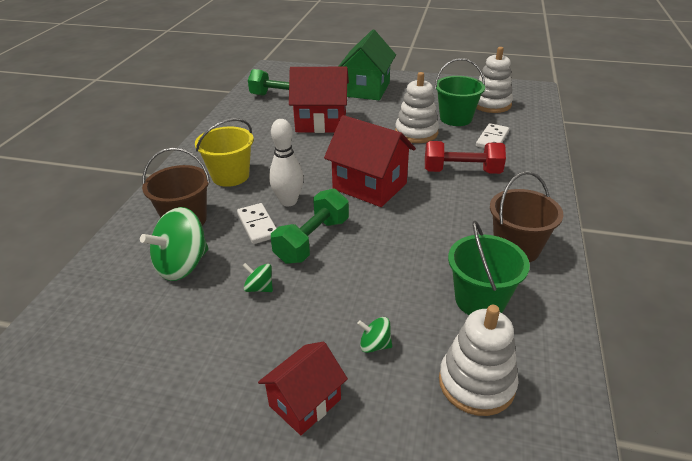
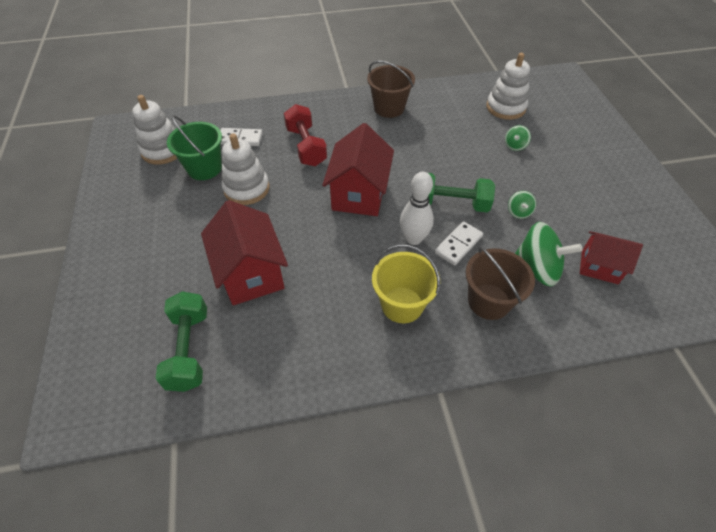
camera: 115 degrees left, 15 degrees up
(305, 402) = (572, 159): red house -> red house (599, 267)
(366, 89) = (142, 261): green house -> none
(374, 345) = (515, 146): green spinning top -> green spinning top turned 45 degrees clockwise
(480, 300) = (447, 115): green bucket -> none

